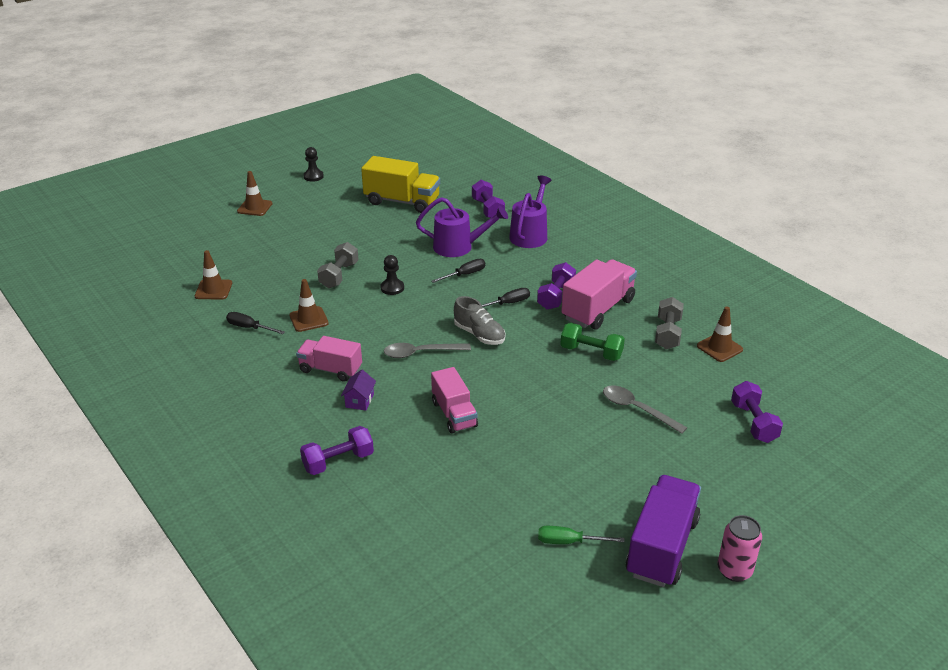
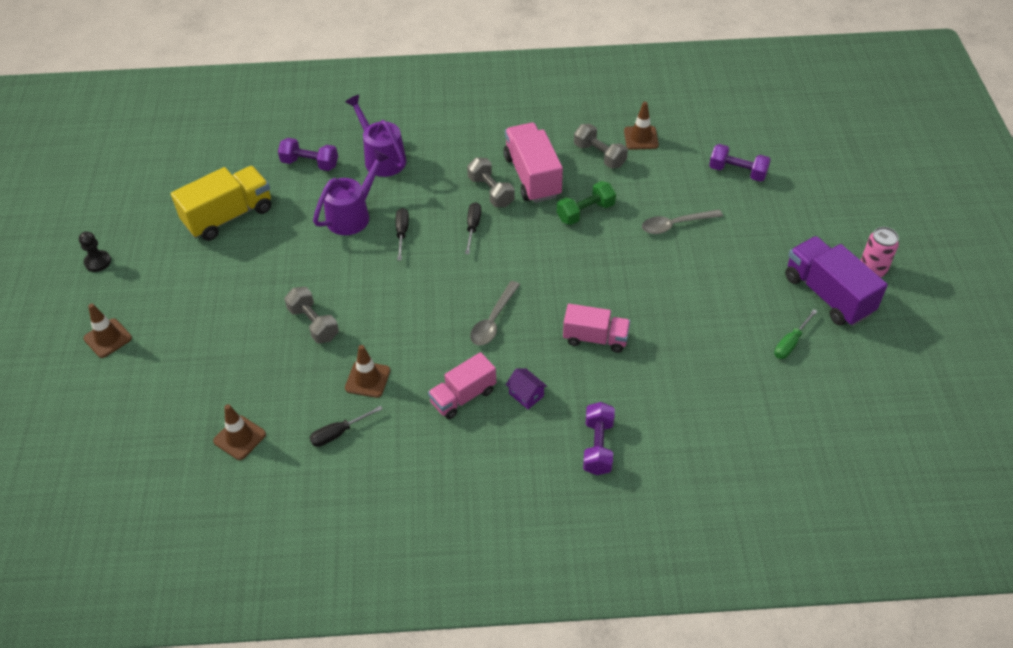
camera: 55 degrees left, 15 degrees up
(392, 288) = (374, 294): black pawn -> none
(479, 335) = (501, 268): grey shoe -> none
(556, 296) = (491, 191): purple dumbbell -> grey dumbbell

